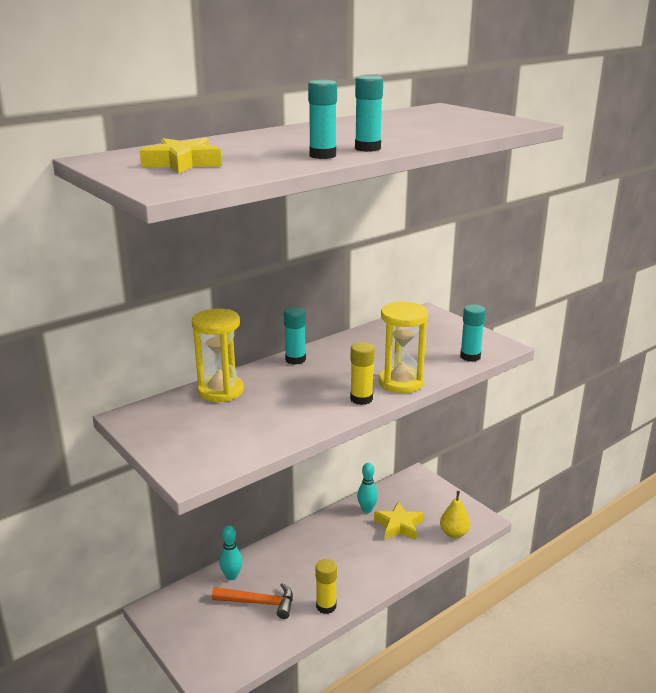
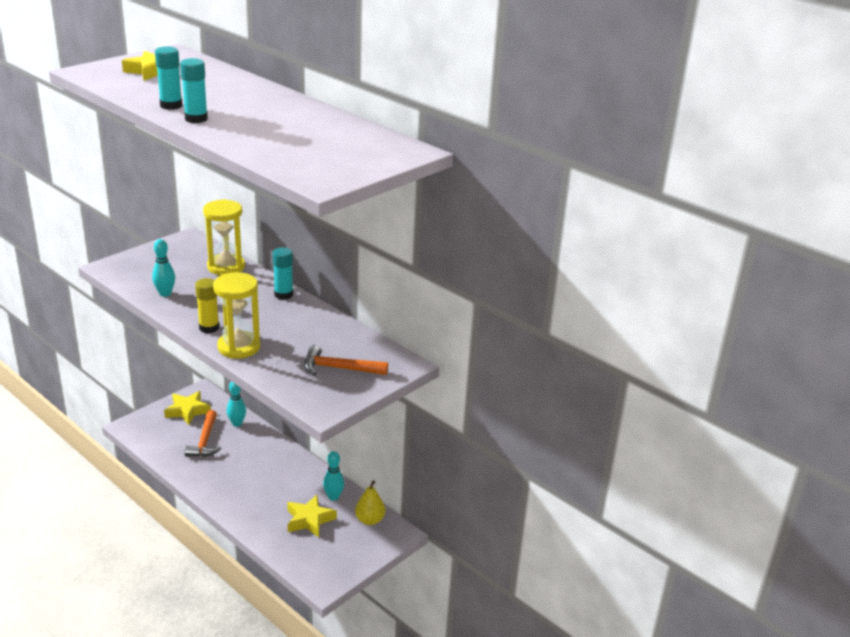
camera: 80 degrees right, 5 degrees up
(192, 621) = (187, 411): none -> yellow star
(278, 428) = (165, 294): none -> turquoise bowling pin
(326, 606) = (199, 477): yellow glue stick -> none
(436, 338) = (339, 368): none -> orange hammer
(454, 533) = (299, 560): yellow pear -> yellow pear (370, 520)
(470, 357) = (295, 387): turquoise glue stick -> none

